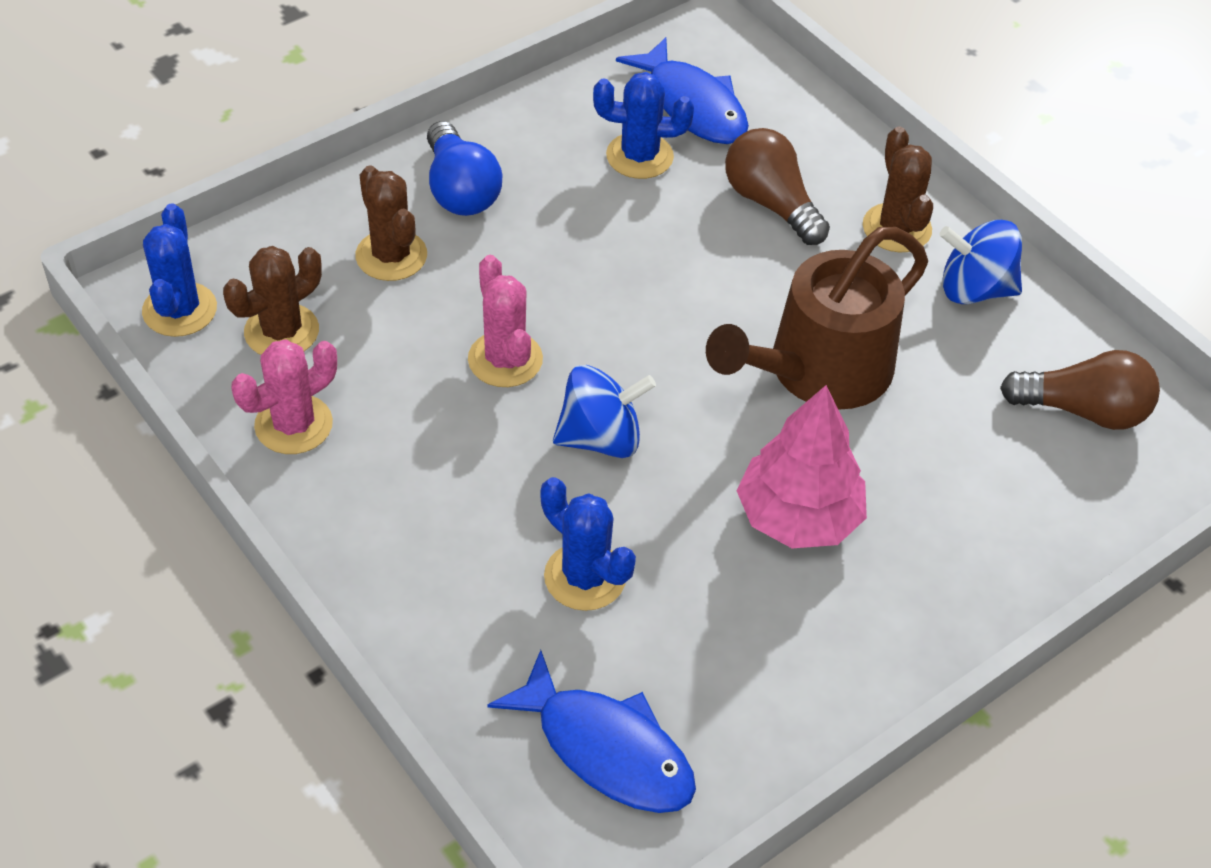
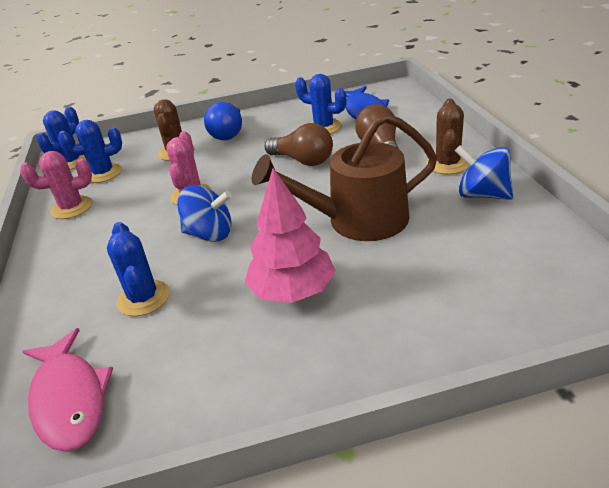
camera: 30 degrees right, 15 degrees down
(281, 331) = (103, 173): brown cactus -> blue cactus
(607, 749) = (69, 399): blue fish -> pink fish
(1083, 410) = (530, 265): brown light bulb -> brown light bulb (303, 160)

